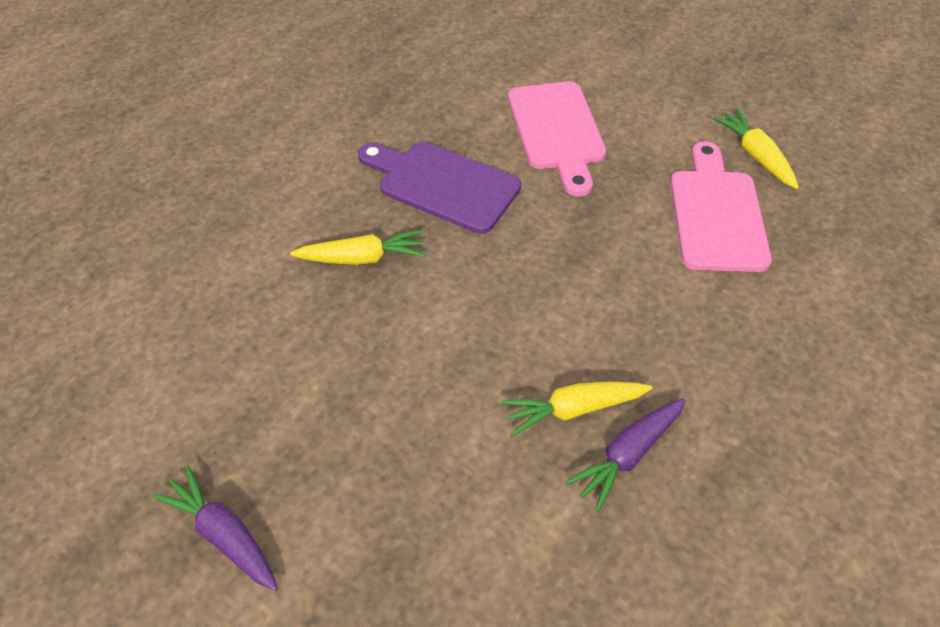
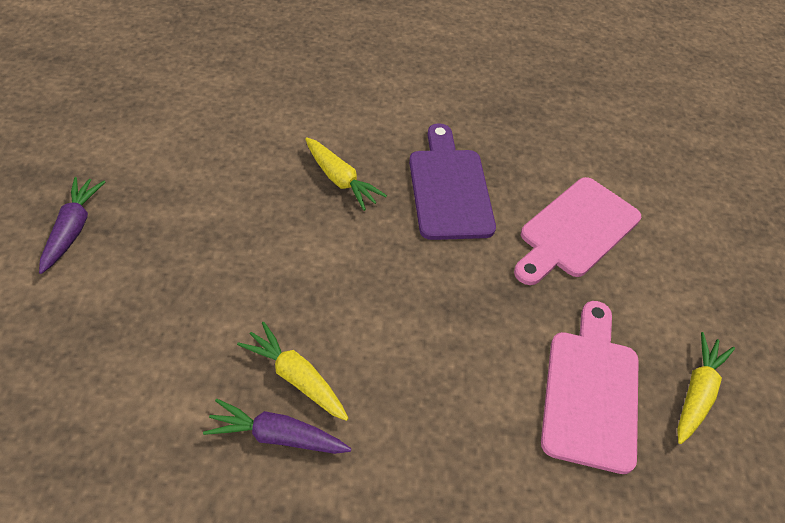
camera: 50 degrees right, 0 degrees up
(716, 214) = (591, 391): pink cutting board -> pink cutting board turned 45 degrees counterclockwise

